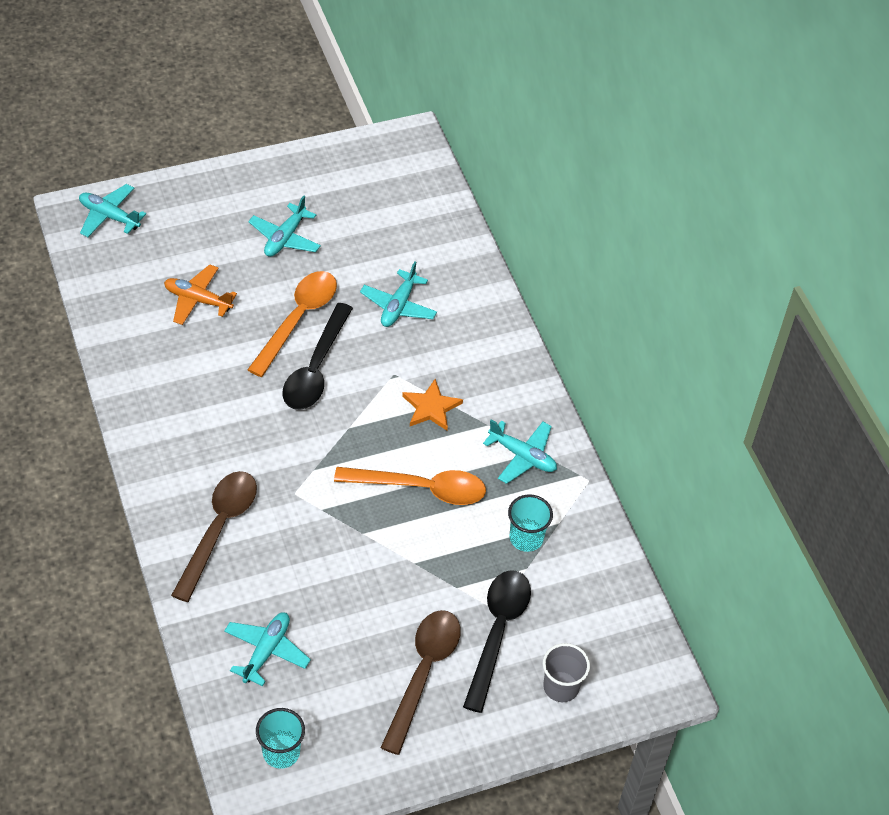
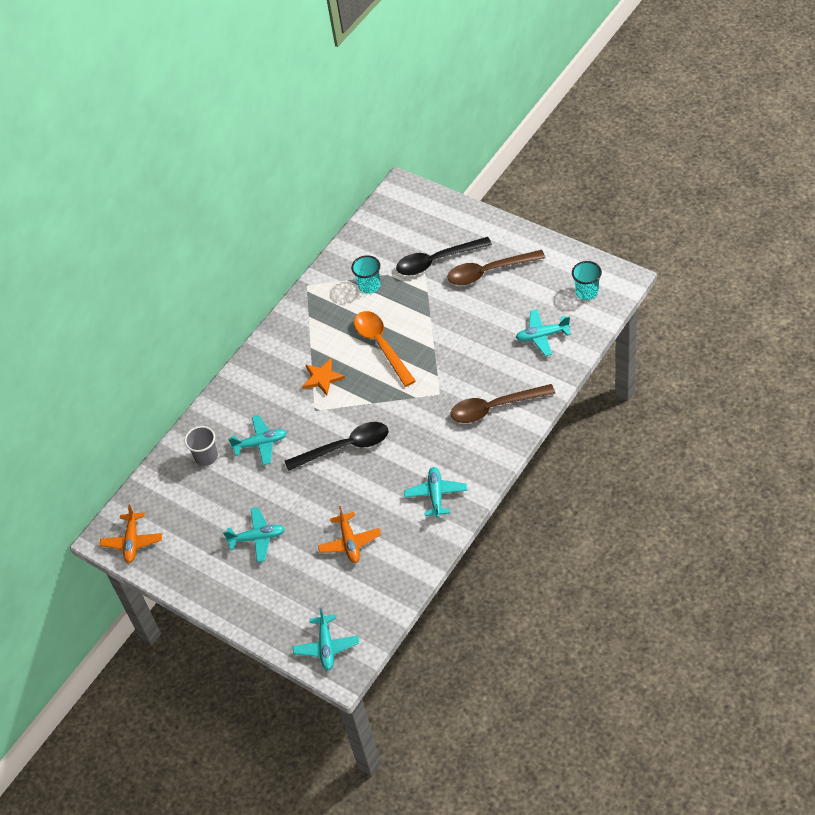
camera: 115 degrees left, 0 degrees up
(298, 319) = (317, 482): orange spoon -> none
(386, 152) = (132, 541): none -> orange plane
(522, 456) = (317, 320): turquoise plane -> turquoise plane (436, 495)
(561, 687) = (442, 221): grey cup -> grey cup (206, 456)

